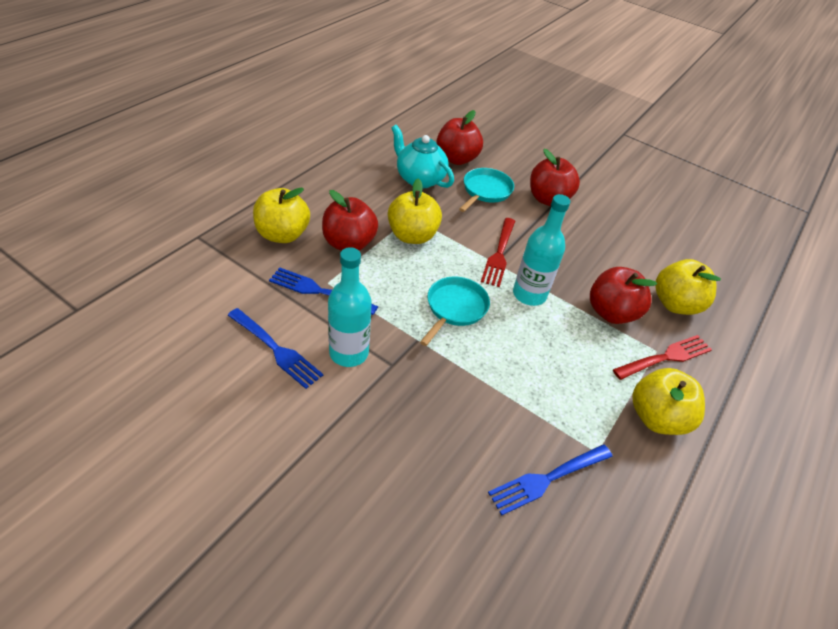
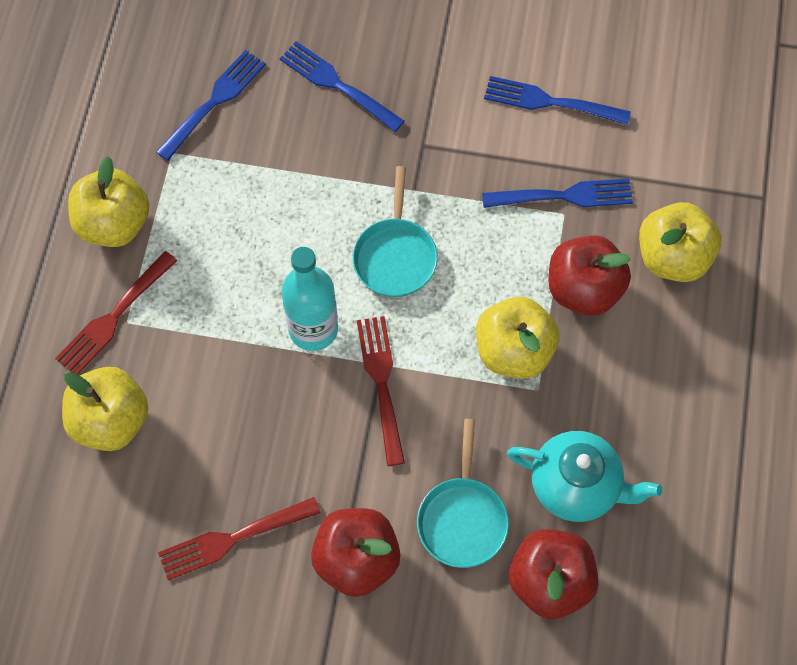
camera: 160 degrees right, 20 degrees up
(349, 353) = (476, 136): turquoise bottle -> none
(433, 442) = (337, 85): none -> blue fork
(611, 313) = (197, 356): red apple -> none
(612, 230) = (233, 539): none -> red fork

